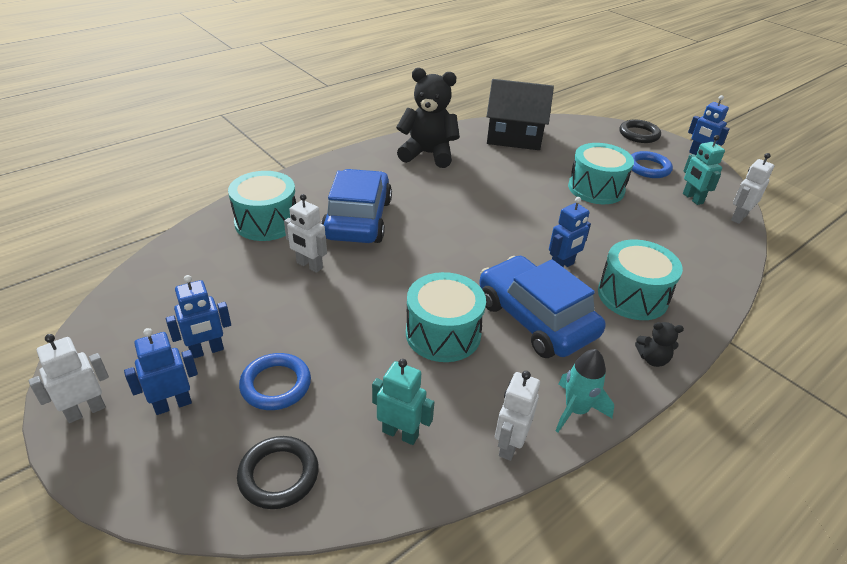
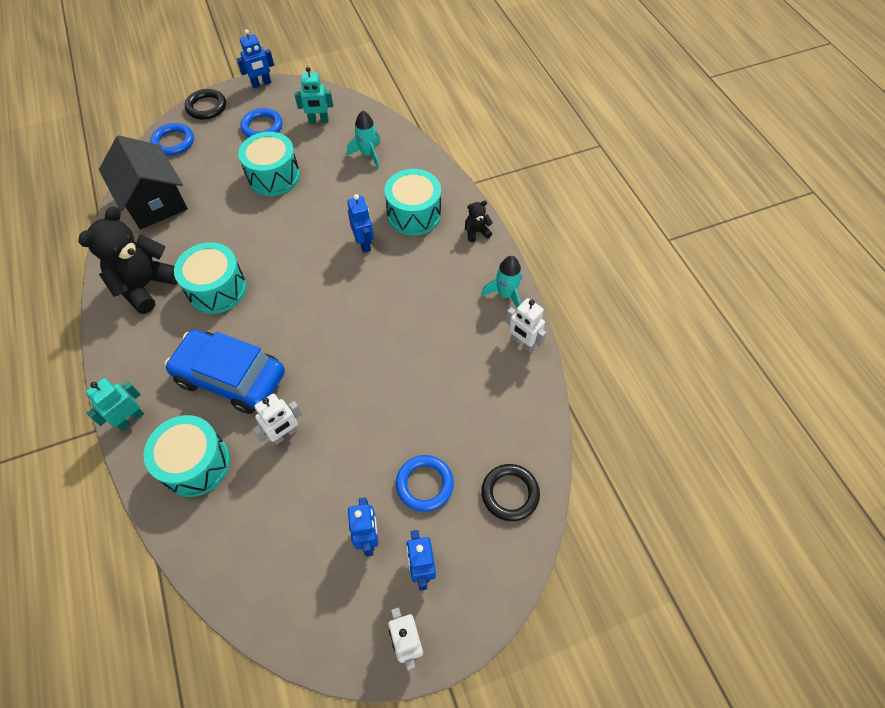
camera: 70 degrees left, 20 degrees up
(400, 433) = (495, 406): turquoise robot -> turquoise robot (130, 419)
(443, 334) = (409, 351): turquoise drum -> turquoise drum (217, 289)
(514, 136) = (154, 201): black house -> black house turned 60 degrees counterclockwise
(535, 319) = (415, 284): blue car -> none
(584, 129) = (173, 142): none -> blue ring
(652, 359) = (476, 232): black teddy bear -> black teddy bear turned 135 degrees counterclockwise
(683, 242) = (368, 154): none -> turquoise rocket
(738, 217) = (354, 106): white robot -> none

